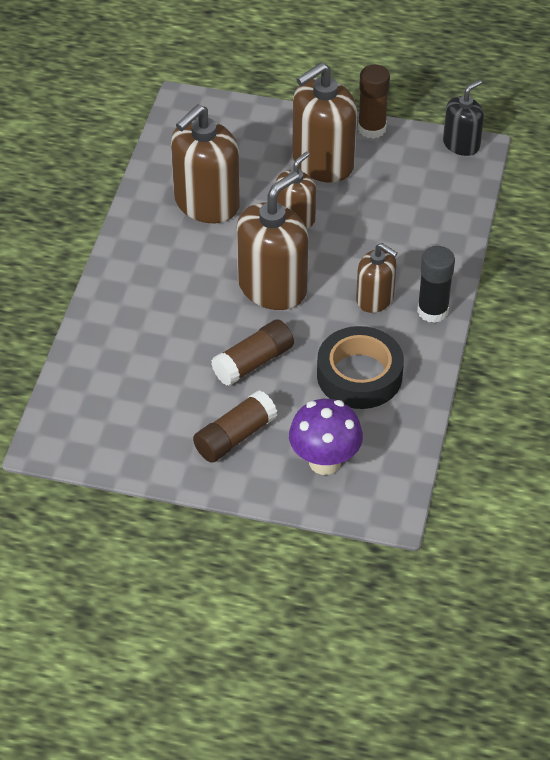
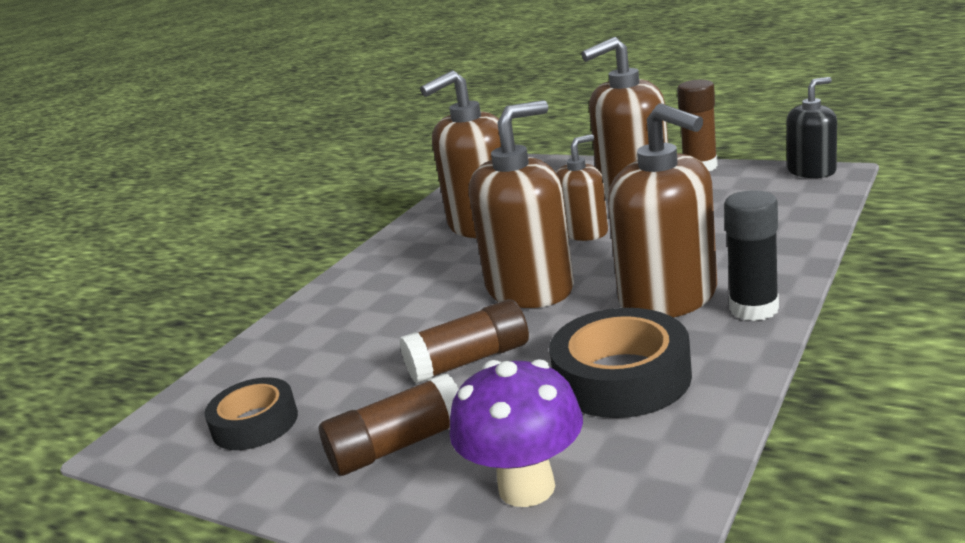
camera: 20 degrees right, 25 degrees down
(126, 423) = (255, 423): none -> black tape
(375, 299) = (668, 297): brown soap dispenser -> brown soap dispenser, size x1.71

